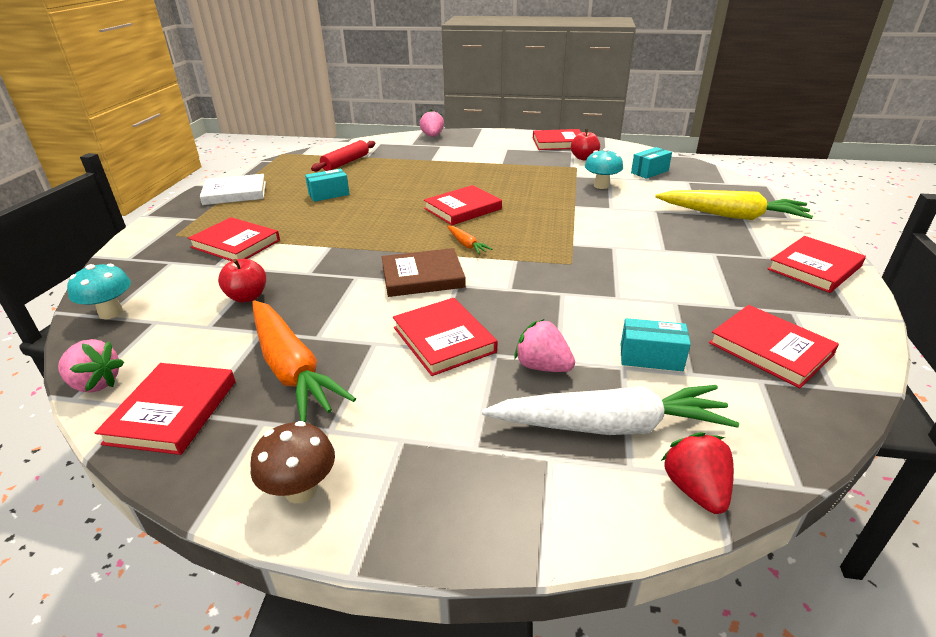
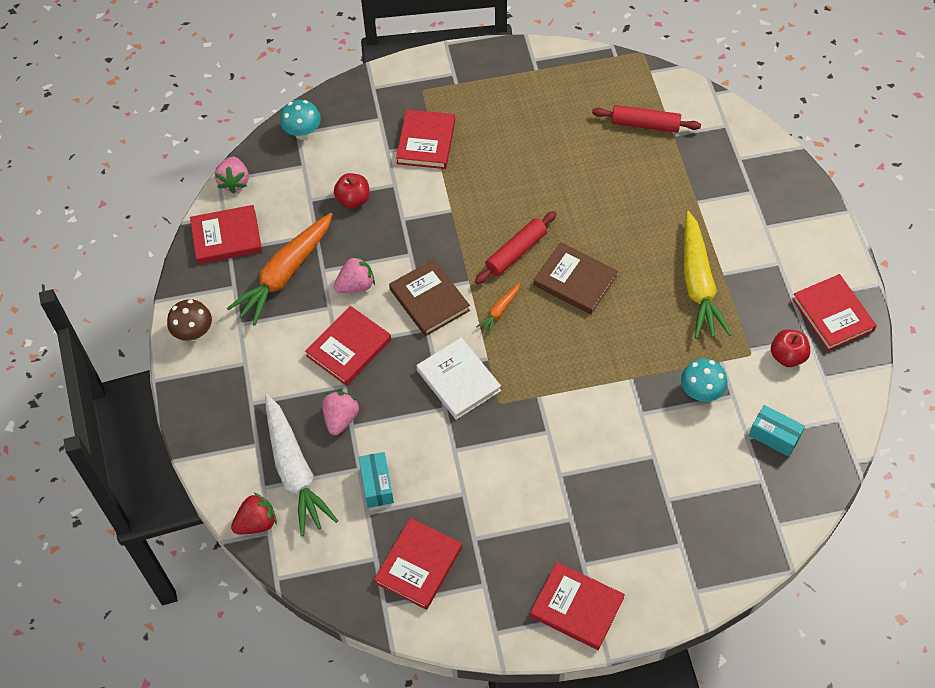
camera: 70 degrees right, 25 degrees up
(235, 193) = (521, 77): white book -> white book (458, 380)
(329, 194) = (555, 154): turquoise box -> none
(410, 226) = (516, 252): none -> red rolling pin
(432, 136) = (781, 168): pink strawberry -> pink strawberry (356, 285)
(462, 209) = (575, 281): red book -> brown book
(731, 216) = (673, 532): yellow carrot -> yellow carrot (698, 283)

